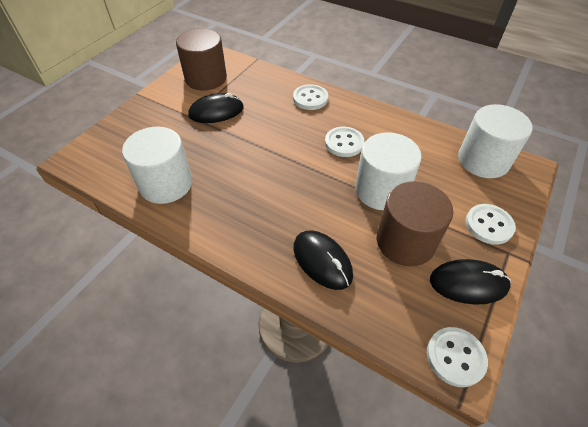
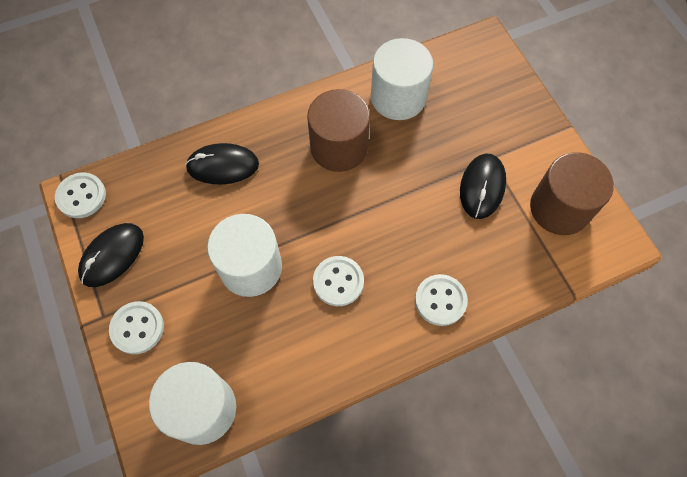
camera: 125 degrees right, 15 degrees up
(405, 241) = (185, 241): brown cylinder -> brown cylinder (339, 147)

